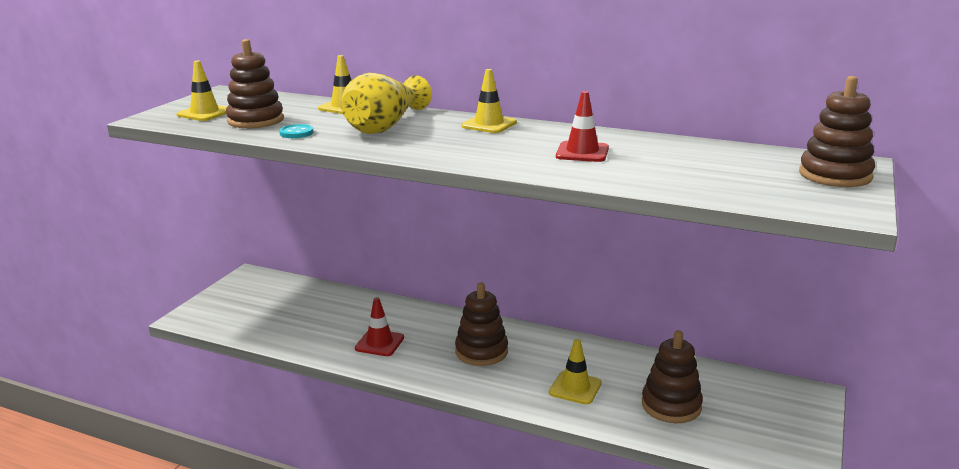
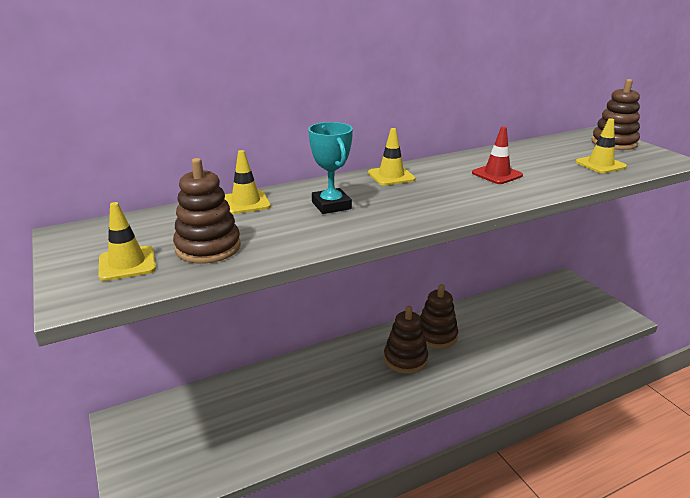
camera: 50 degrees left, 5 degrees up
(296, 133) = (285, 242): turquoise button -> none
(379, 343) = (337, 399): red traffic cone -> none
(385, 126) = (331, 205): yellow vase -> turquoise trophy
(575, 388) = (488, 346): yellow traffic cone -> yellow traffic cone (600, 164)
(671, 405) = (537, 324): brown stacking toy -> brown stacking toy (436, 335)

